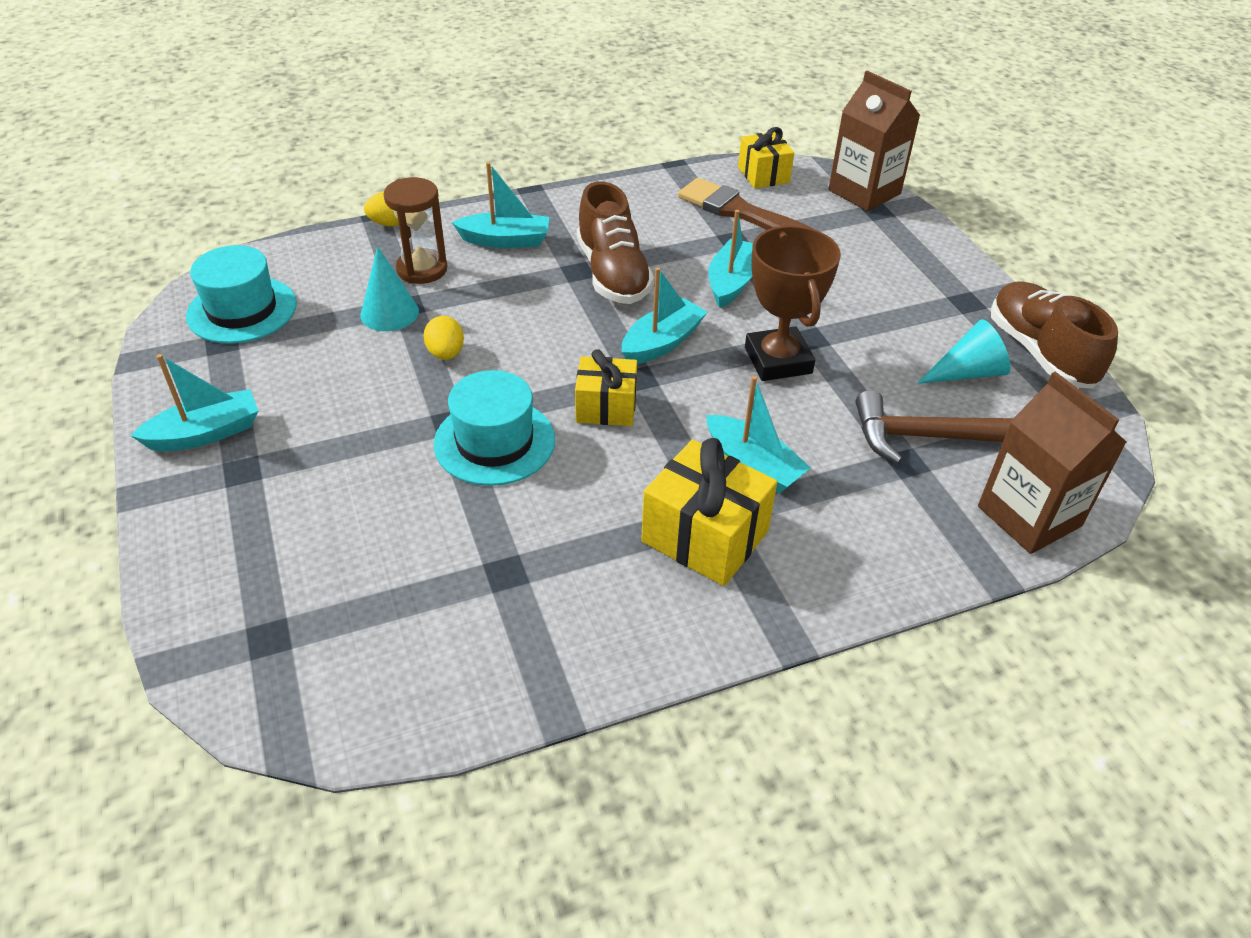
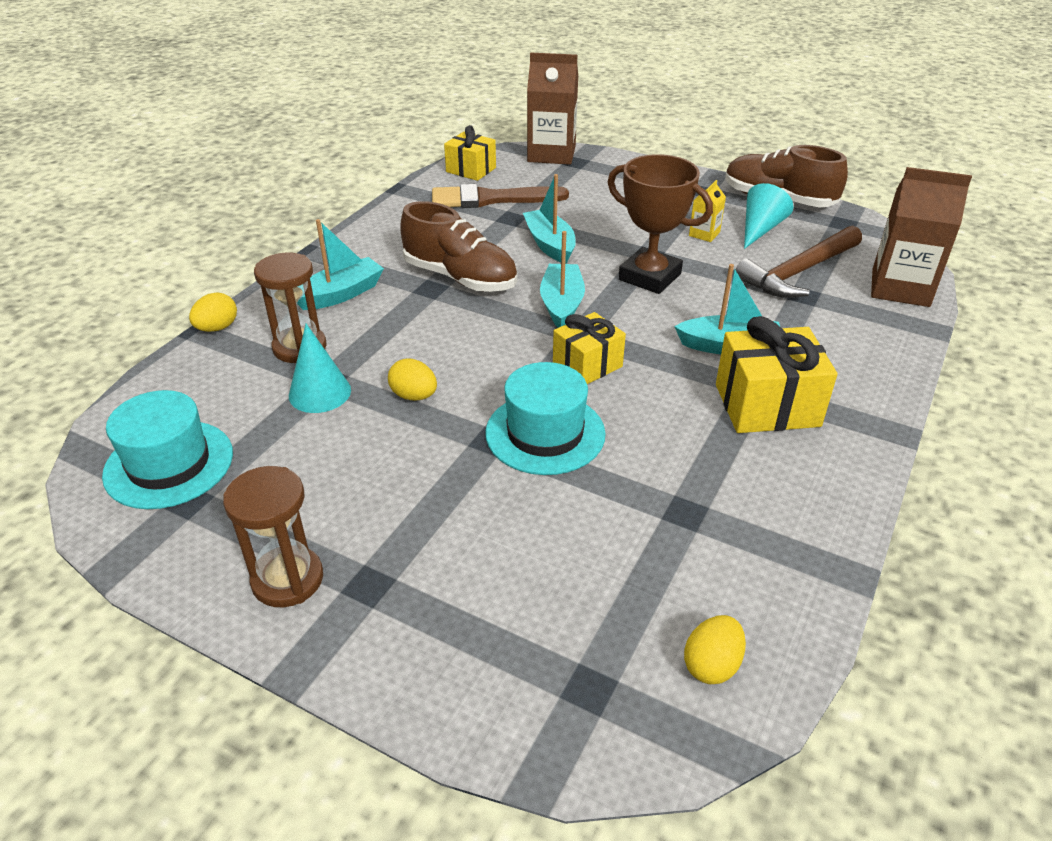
camera: 40 degrees left, 5 degrees down
(206, 433) = (287, 579): turquoise boat -> brown hourglass
(360, 688) = (711, 665): none -> yellow egg
(897, 347) = (704, 234): none -> yellow carton

